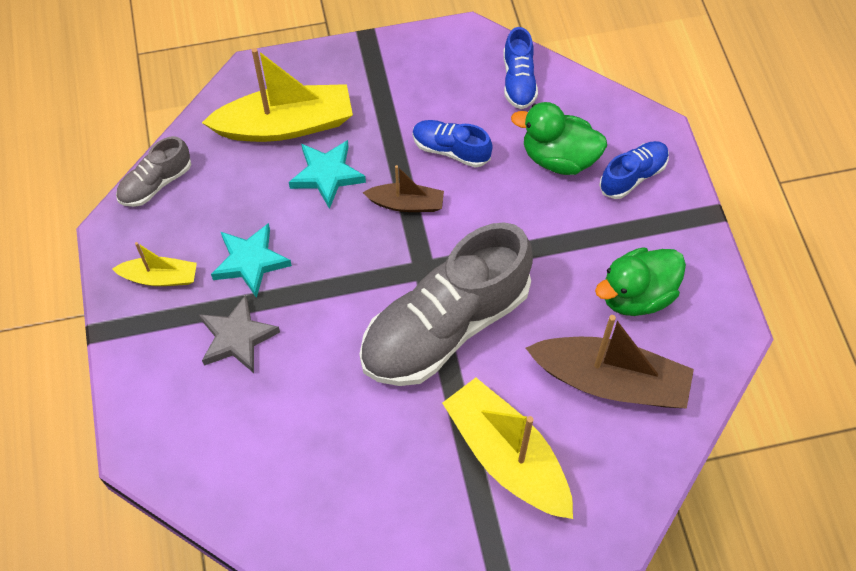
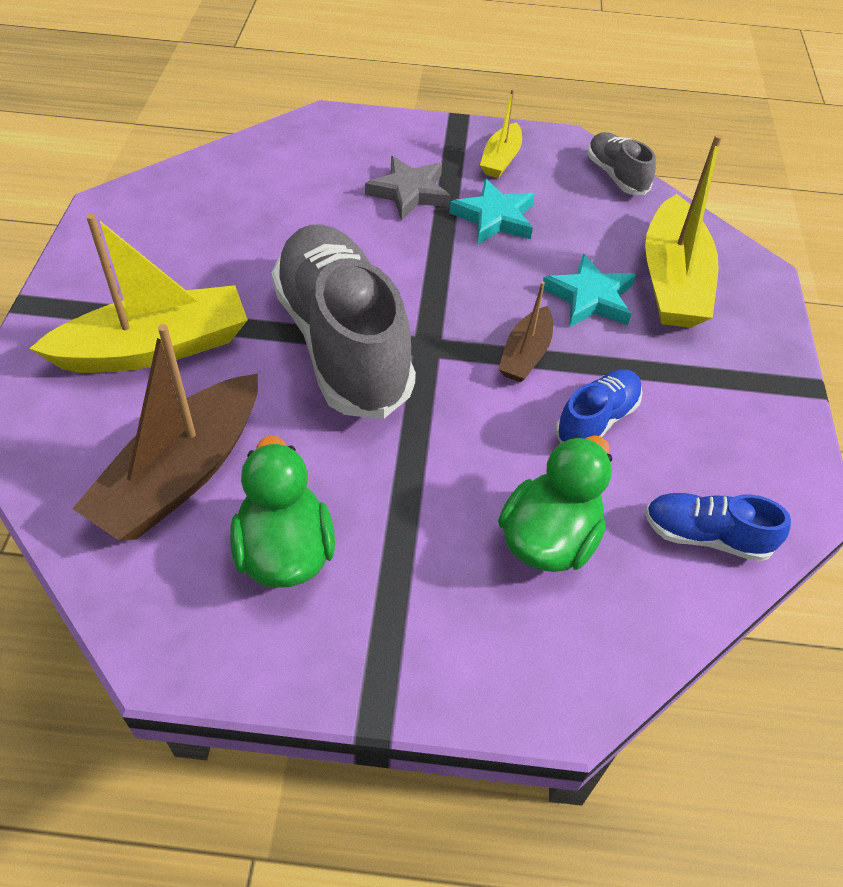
camera: 105 degrees right, 10 degrees down
(633, 176) = (486, 627): blue shoe -> none

